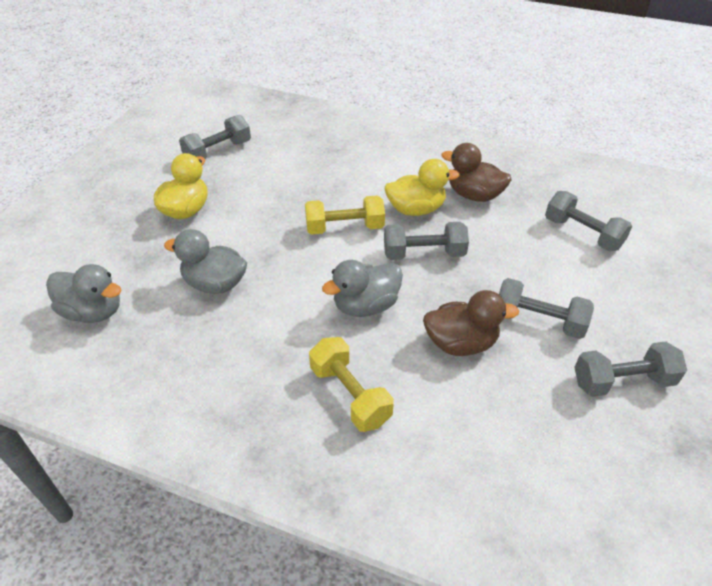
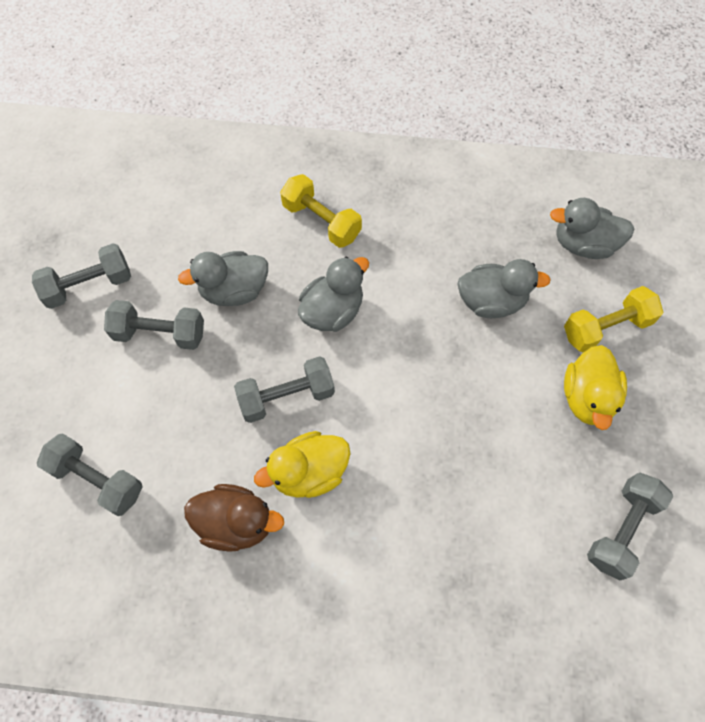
camera: 165 degrees right, 20 degrees up
(344, 228) = (388, 416): yellow dumbbell -> yellow dumbbell (606, 328)
(461, 343) = (234, 291): brown duck -> grey duck

